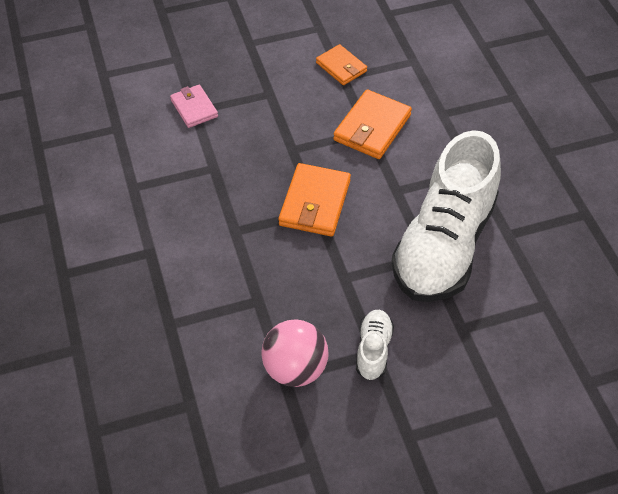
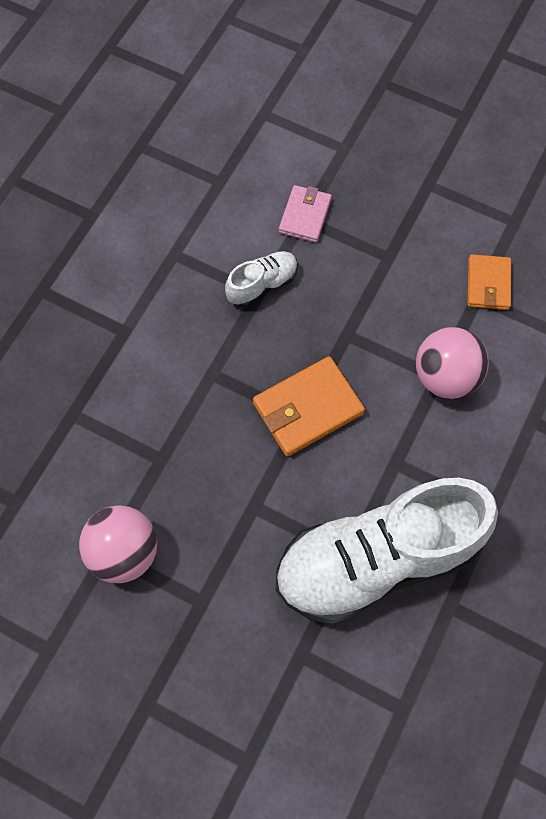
camera: 45 degrees right, 15 degrees up
(372, 127) = (445, 376): orange wallet -> pink ball
(373, 350) = (203, 599): white shoe -> white shoe (262, 284)

